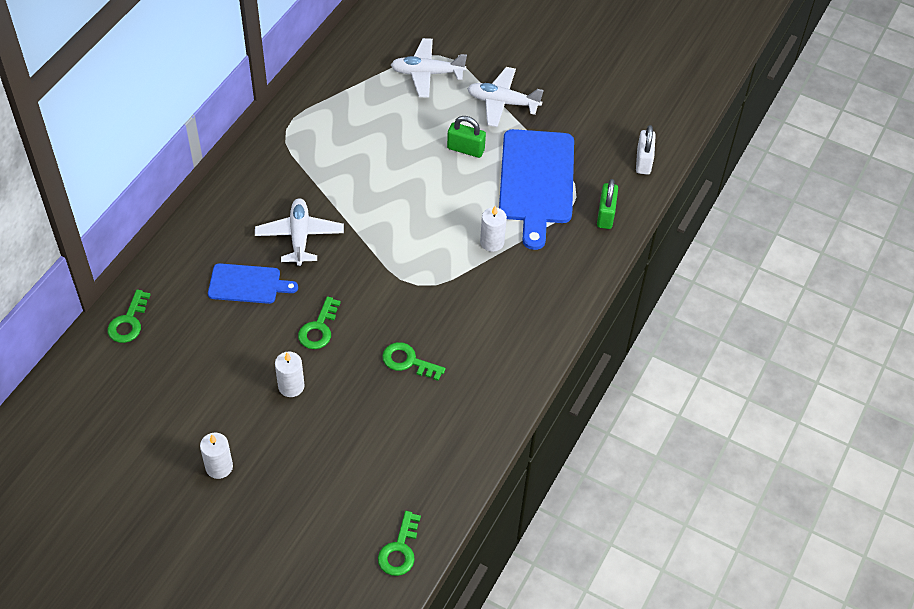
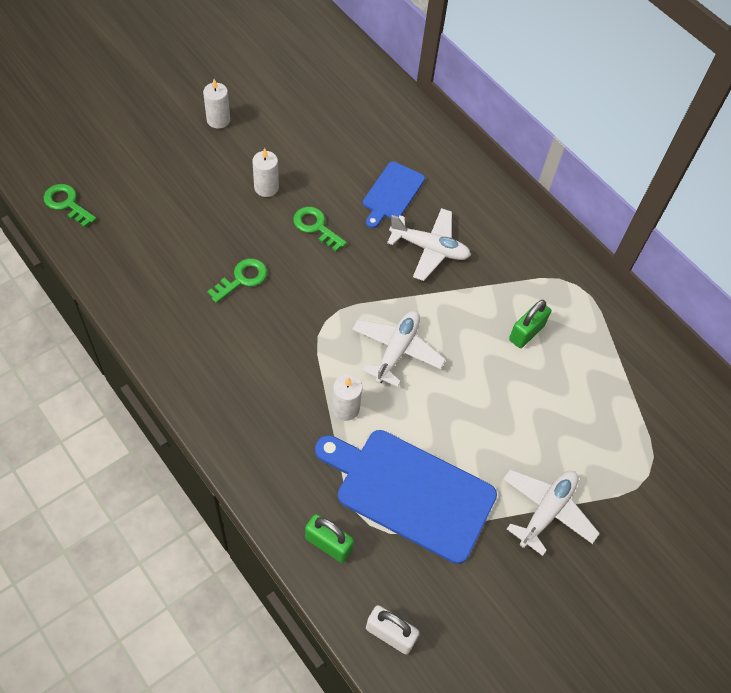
camera: 110 degrees right, 5 degrees up
(128, 322) = (391, 106): green key -> none
(427, 73) = (620, 448): white plane -> white plane (397, 351)
(465, 149) = (487, 439): green padlock -> green padlock (526, 333)

